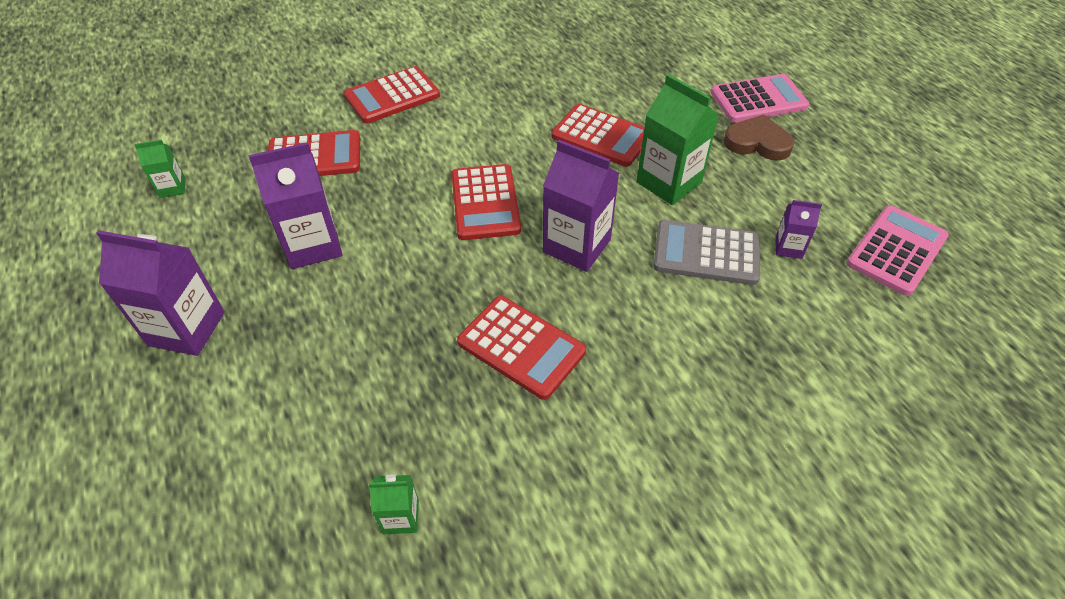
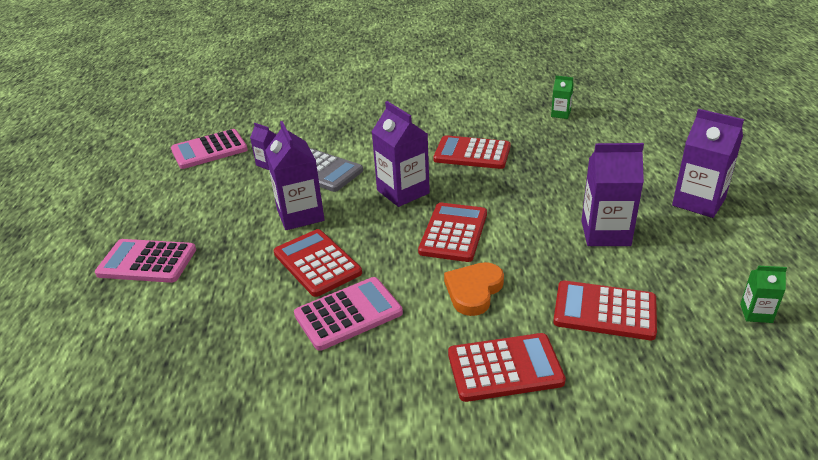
camera: 155 degrees left, 15 degrees down
(438, 146) = (473, 291): none -> orange heart
(521, 347) = (472, 153): red calculator -> red calculator turned 45 degrees counterclockwise
(537, 103) = (348, 314): none -> pink calculator
(669, 182) = (300, 215): green carton -> purple carton
(757, 142) = (199, 227): brown heart -> none

